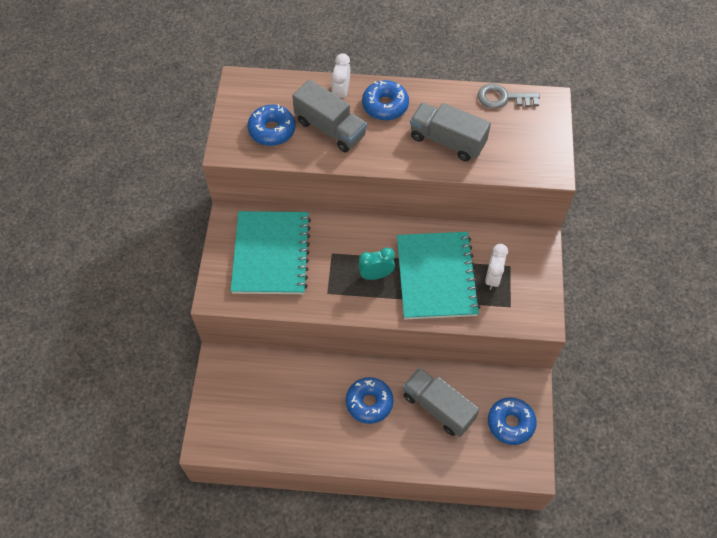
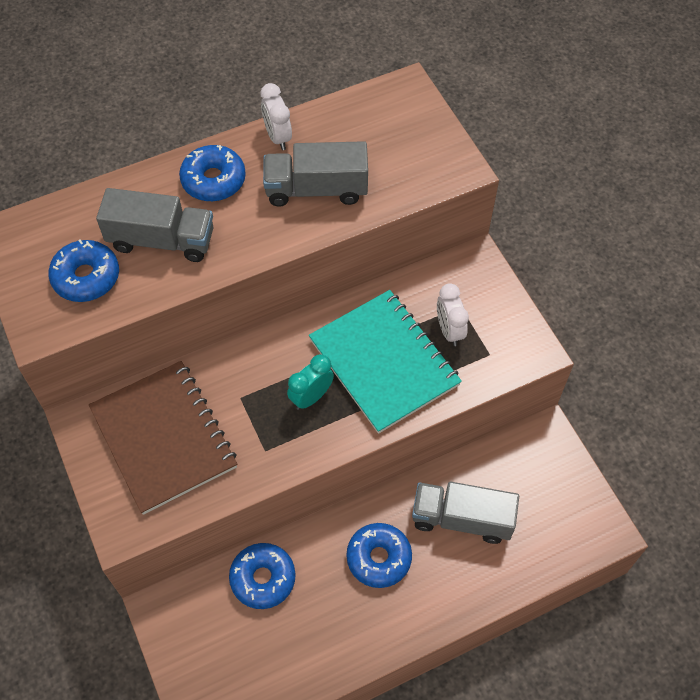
camera: 30 degrees left, 0 degrees up
(271, 254) = (164, 438): turquoise notebook -> brown notebook
(341, 93) = (148, 189): white clock -> white clock (278, 137)
(503, 98) = (350, 108): grey key -> none
(510, 423) = (552, 492): blue donut -> blue donut (263, 578)

